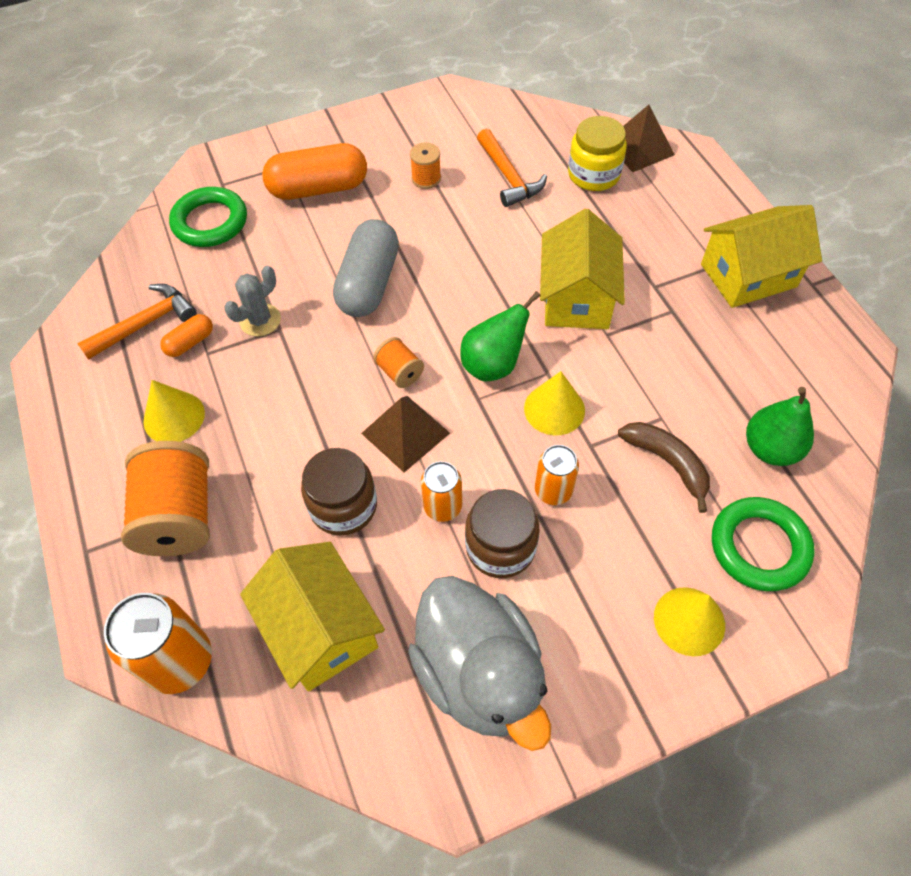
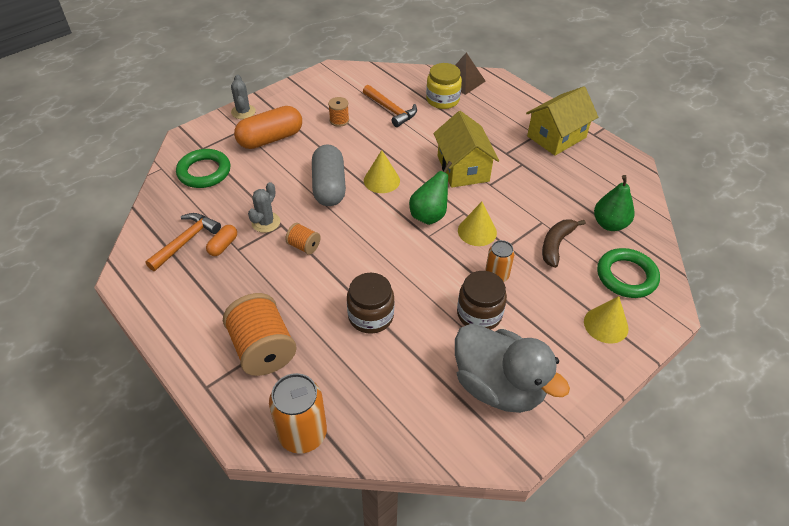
camera: 20 degrees left, 10 degrees down
(174, 417) = (232, 292): yellow cone -> yellow cone (381, 180)
(298, 138) = (243, 112): none -> grey cactus
(320, 629) = (388, 389): yellow house -> none
(399, 372) = (372, 232): orange spool -> orange spool (304, 246)
(405, 433) = (391, 265): brown pyramid -> none
(442, 506) = (433, 301): orange can -> none
(668, 463) = (556, 245): brown banana -> brown banana turned 90 degrees counterclockwise

